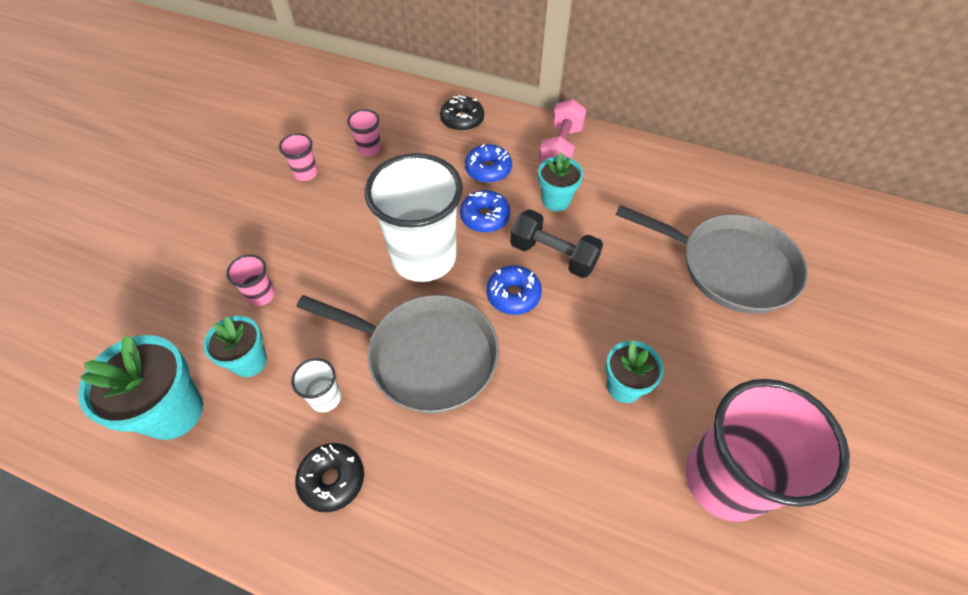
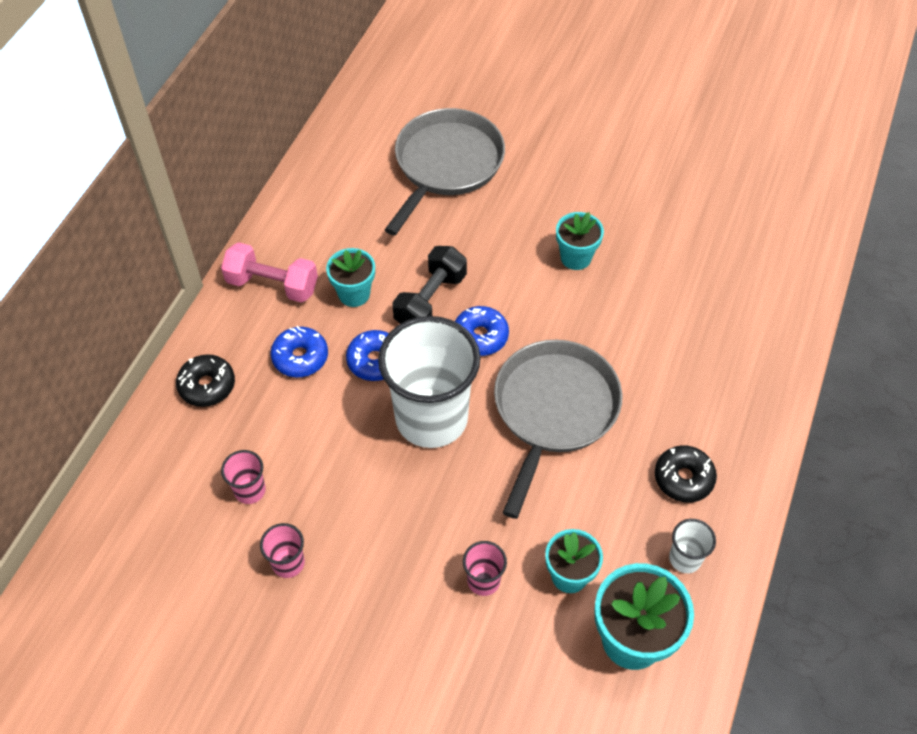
camera: 90 degrees left, 0 degrees up
(325, 398) = (605, 495): white cup -> white cup (685, 558)
(725, 479) = (649, 203): pink cup -> none

